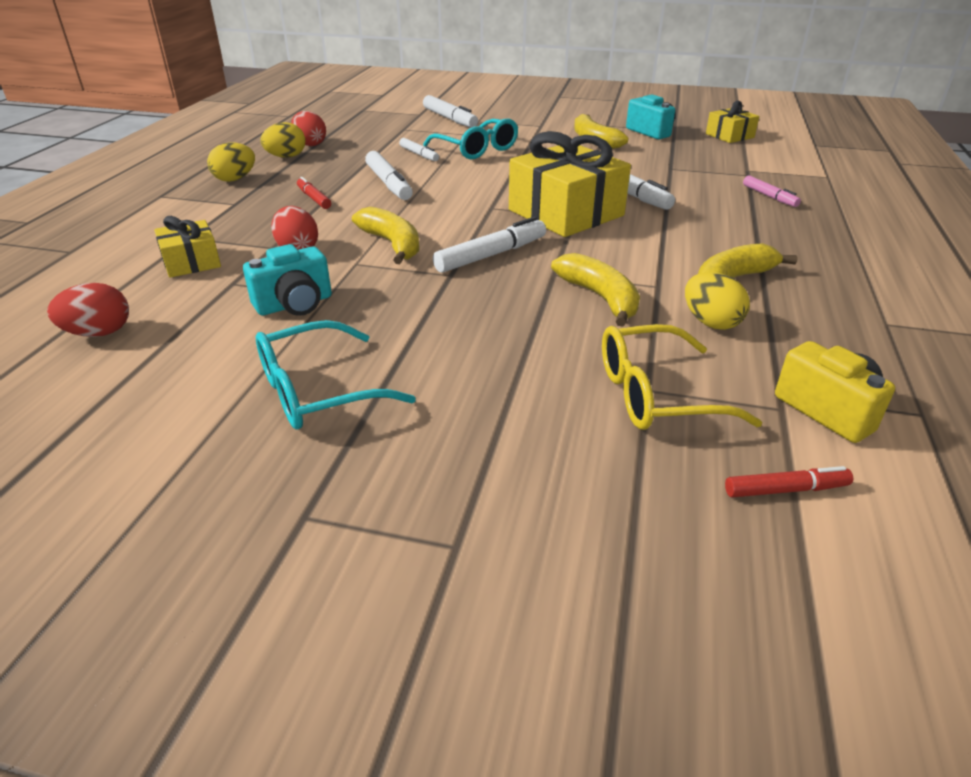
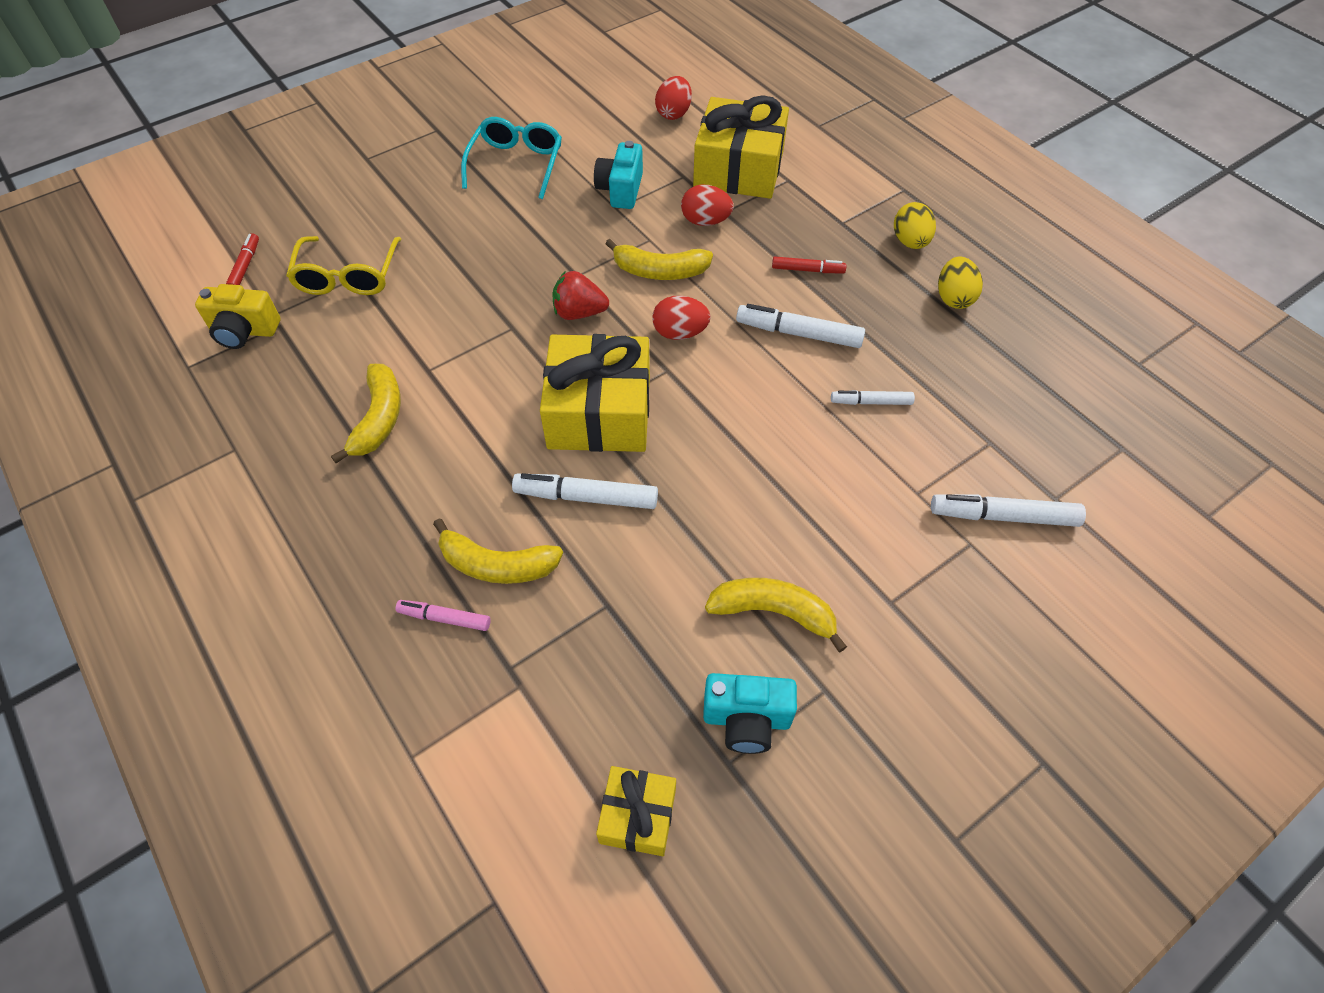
camera: 130 degrees right, 20 degrees up
(191, 262) = (739, 169): yellow gift -> yellow gift, size x1.92
(310, 144) = (988, 333): red egg -> red egg (680, 333)
(476, 149) = (845, 463): turquoise glasses -> none
(491, 255) = (579, 313): white marker -> red strawberry
(599, 297) = (454, 327): yellow banana -> yellow banana (497, 564)
(656, 394) = (348, 276): yellow glasses -> yellow glasses turned 150 degrees clockwise
(710, 322) = (360, 357): yellow egg -> none
(785, 490) = (245, 266): red marker -> red marker turned 150 degrees clockwise

